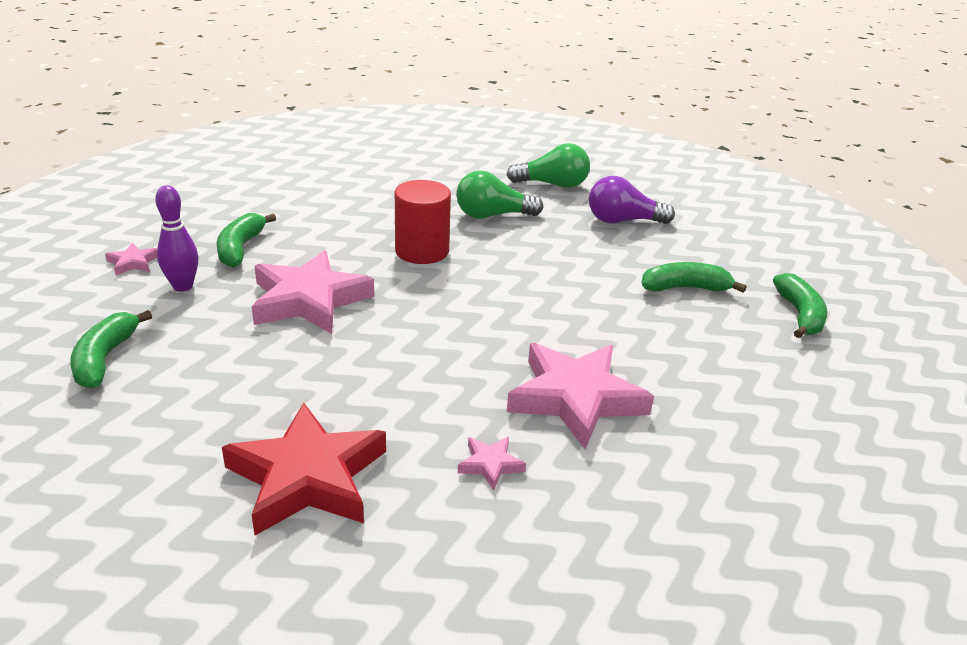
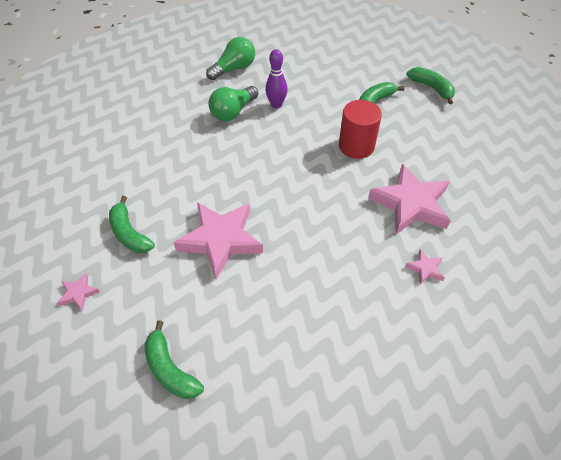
camera: 40 degrees left, 20 degrees up
(183, 286) = (137, 286): purple bowling pin -> purple bowling pin (276, 105)
(307, 477) = (368, 343): red star -> none
(422, 251) = (231, 163): red cylinder -> red cylinder (356, 146)
(623, 221) = (298, 74): purple light bulb -> none

